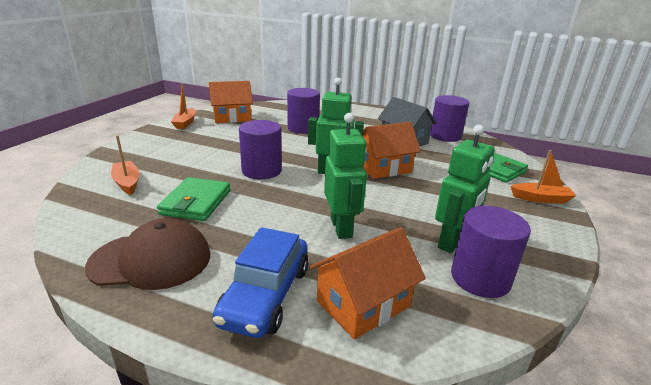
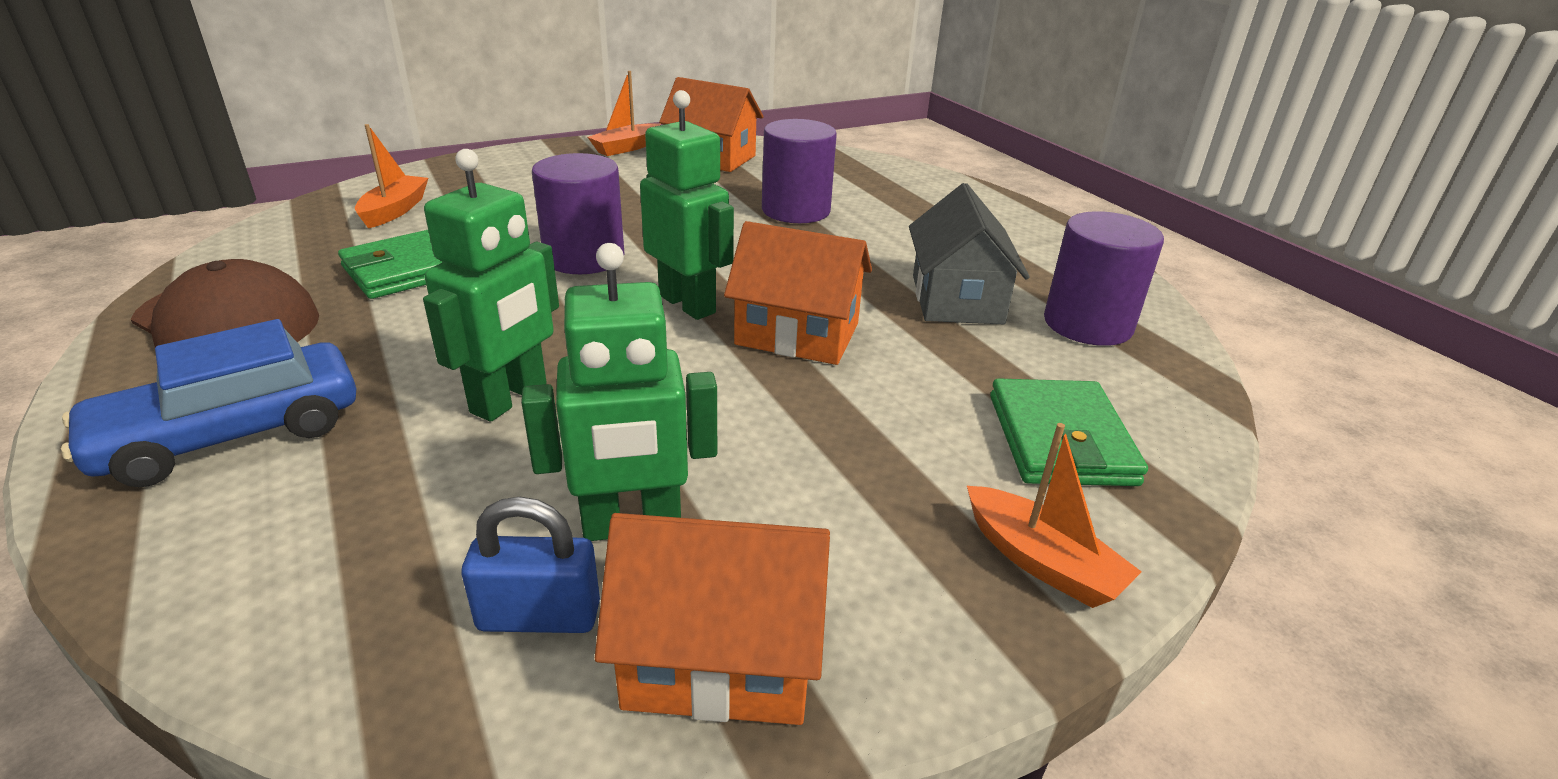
camera: 40 degrees right, 5 degrees up
(363, 304) = (298, 526): orange house -> orange house (720, 657)
(480, 278) = (539, 616): purple cylinder -> blue padlock

